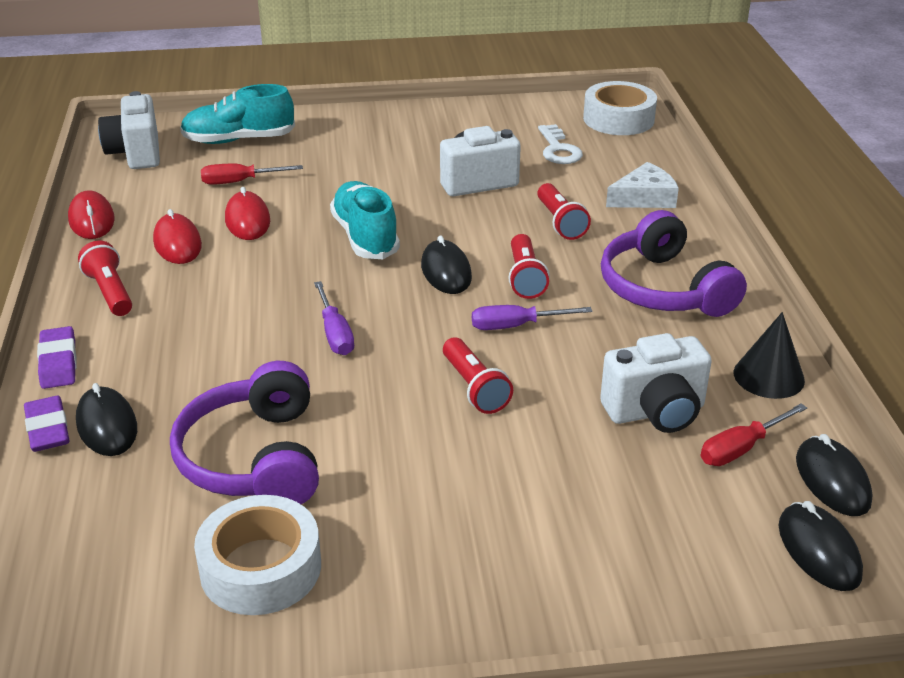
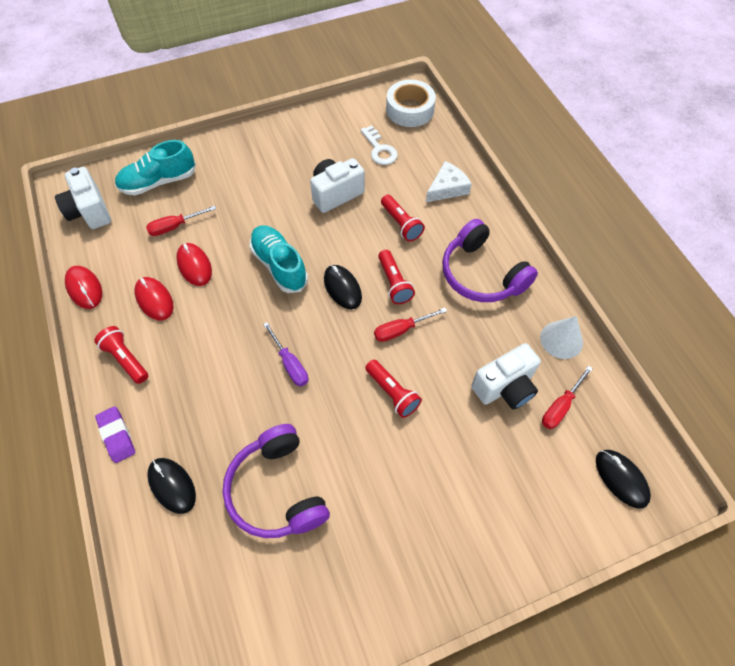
camera: 15 degrees left, 25 degrees up
(48, 429) = (134, 499): purple eraser -> none
(261, 568) = (313, 581): white tape -> none
(516, 326) = (401, 330): purple screwdriver -> red screwdriver
(768, 376) = (561, 340): black cone -> white cone
(832, 480) = (616, 420): black mouse -> none

